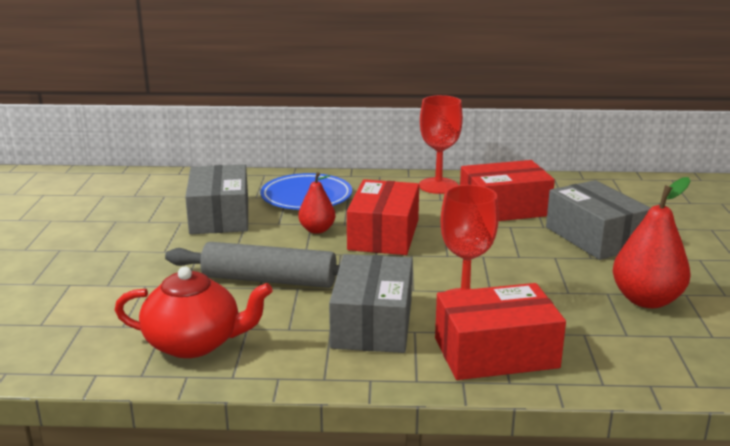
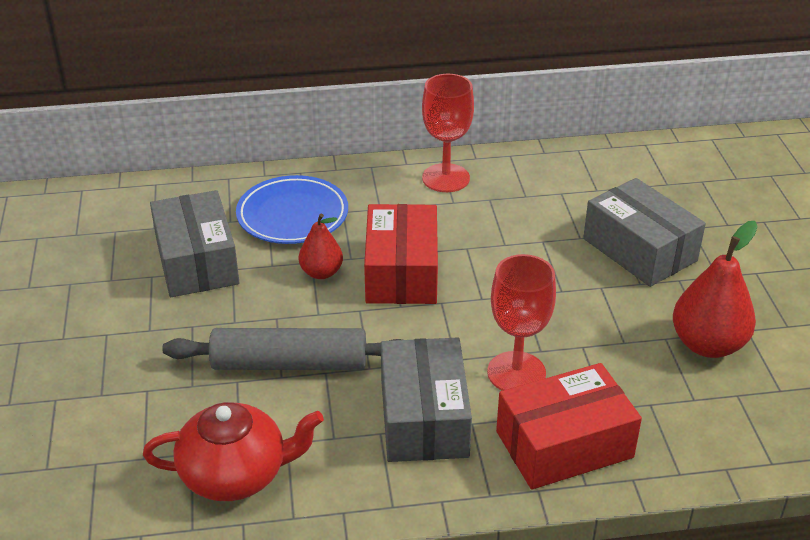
camera: 10 degrees left, 15 degrees up
(504, 209) = (530, 211): red box -> none

